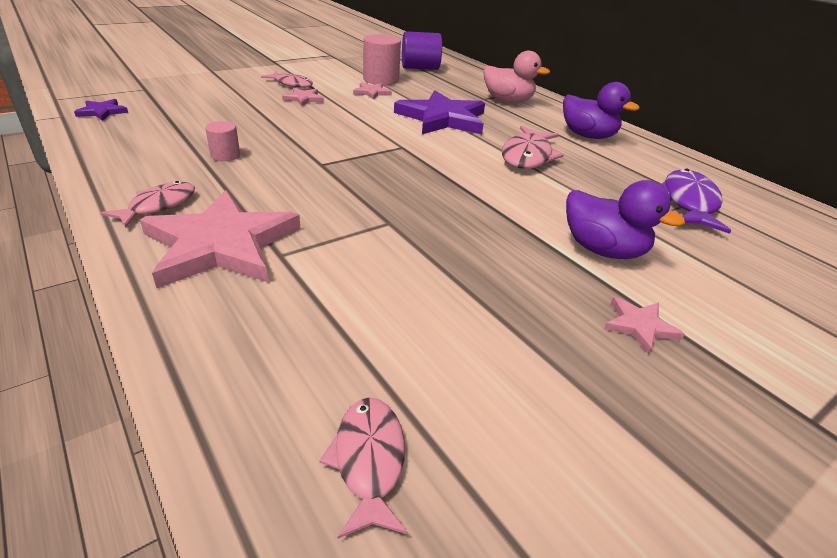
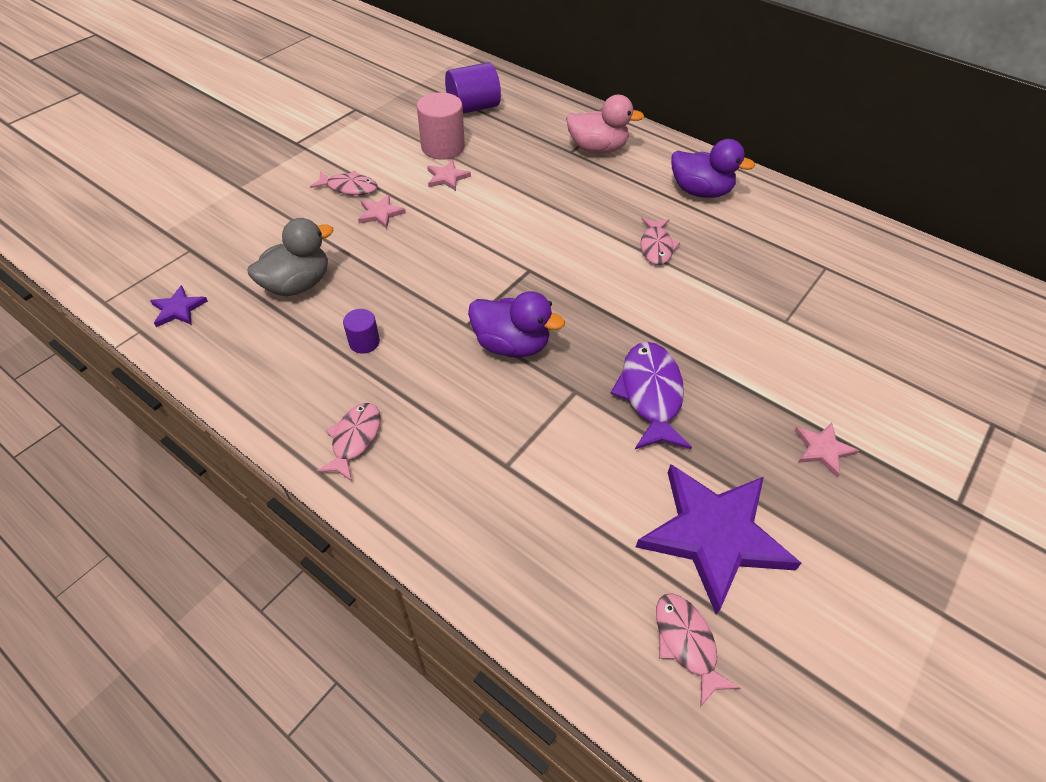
camera: 15 degrees left, 15 degrees up
(204, 118) = (298, 284): none -> grey duck
(221, 244) = (447, 471): pink star -> none
(225, 155) = (364, 342): pink cylinder -> purple cylinder
(442, 118) = (545, 205): purple star -> purple star (714, 535)
(527, 156) = (656, 247): pink fish -> pink fish, size x0.65
(602, 250) = (768, 367): purple duck -> purple duck (511, 345)
(688, 202) = (821, 274): purple fish -> purple fish (650, 394)

